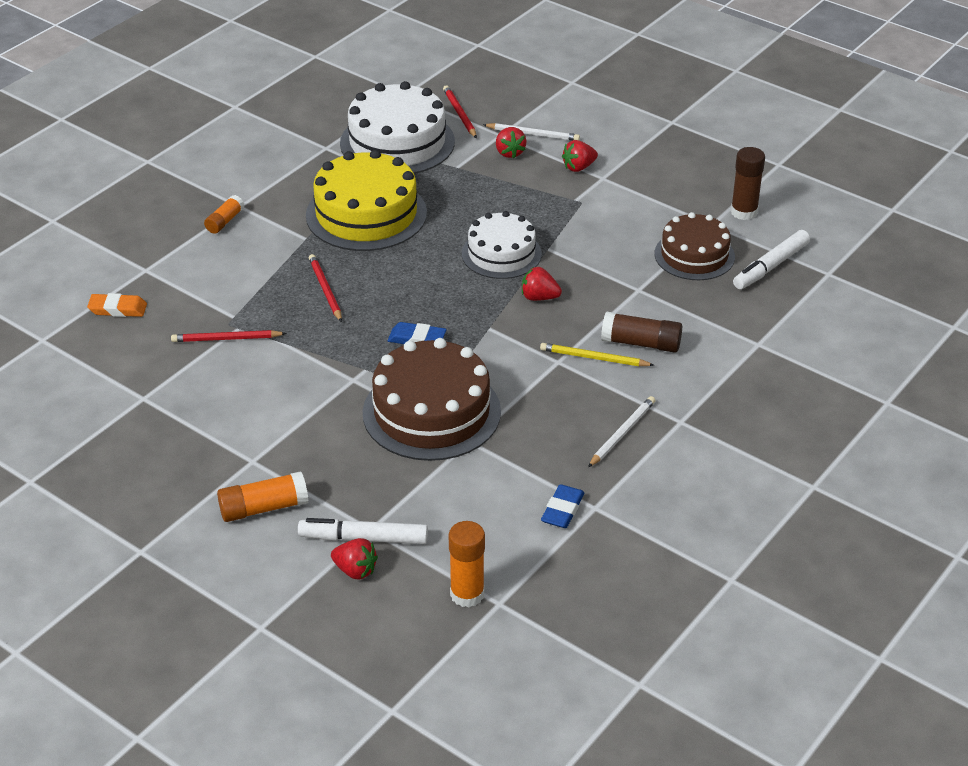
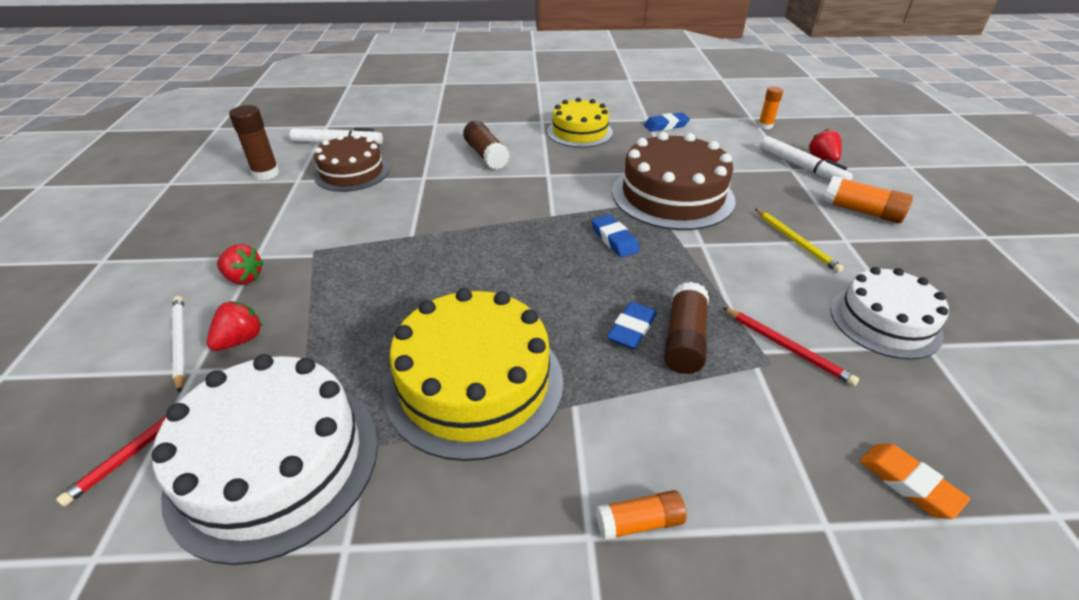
camera: 130 degrees left, 0 degrees up
(289, 304) = (684, 339): none -> brown glue stick
(325, 289) = (631, 329): red pencil -> blue eraser
(467, 594) = (765, 126): orange glue stick -> orange glue stick, size x0.65
(501, 254) = (446, 255): white cake -> white cake (885, 321)
(539, 297) = (486, 210): red strawberry -> none
(594, 358) = (525, 164): yellow pencil -> yellow pencil (796, 242)
(622, 433) = (579, 132): white pencil -> yellow cake

